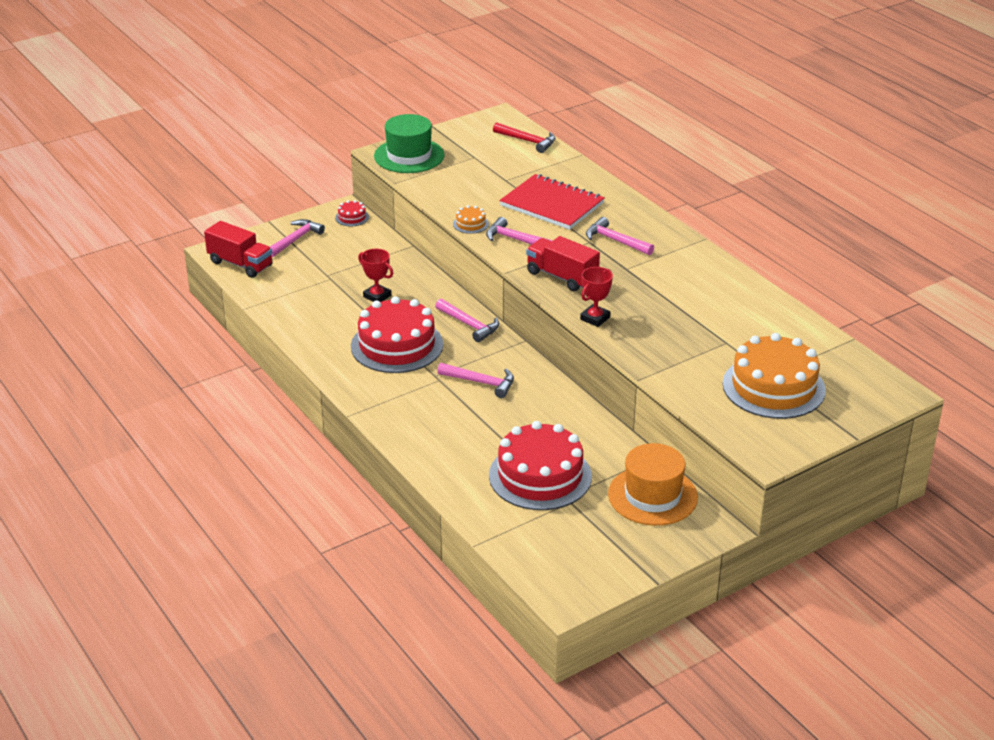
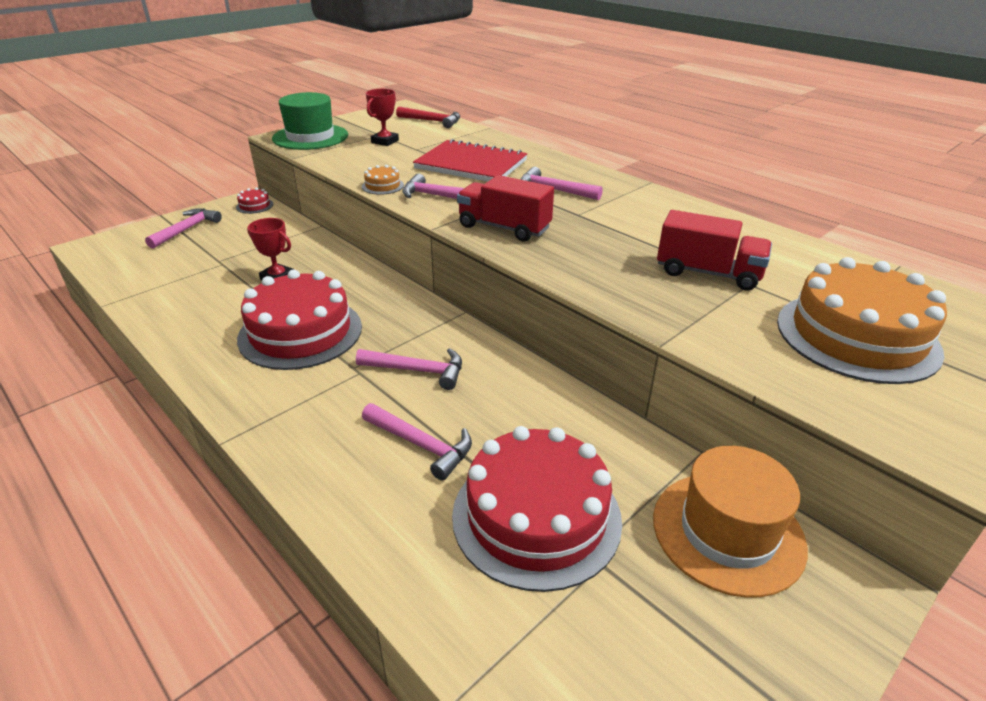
camera: 10 degrees left, 0 degrees up
(240, 264) = (113, 257): red truck -> red truck (708, 273)
(469, 325) = (393, 300): pink hammer -> pink hammer (421, 445)
(595, 318) = (563, 269): red trophy -> red trophy (385, 141)

